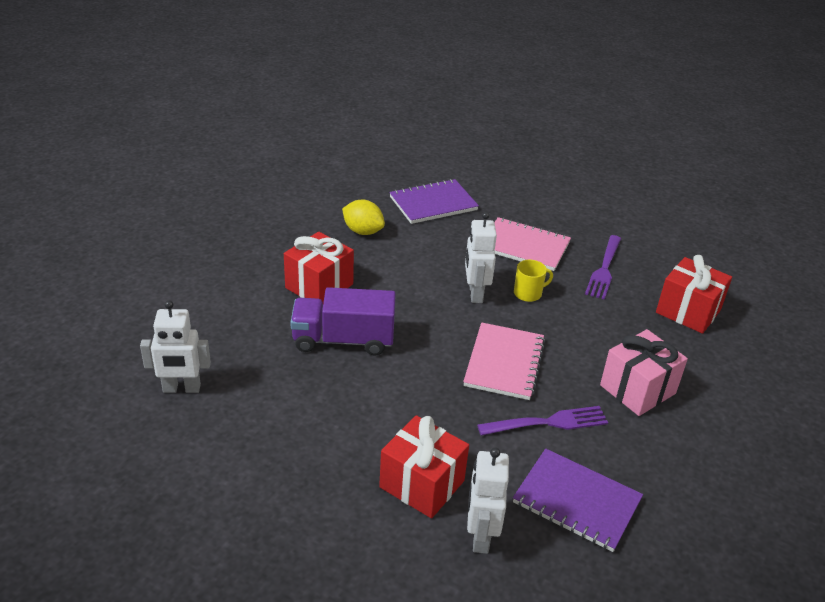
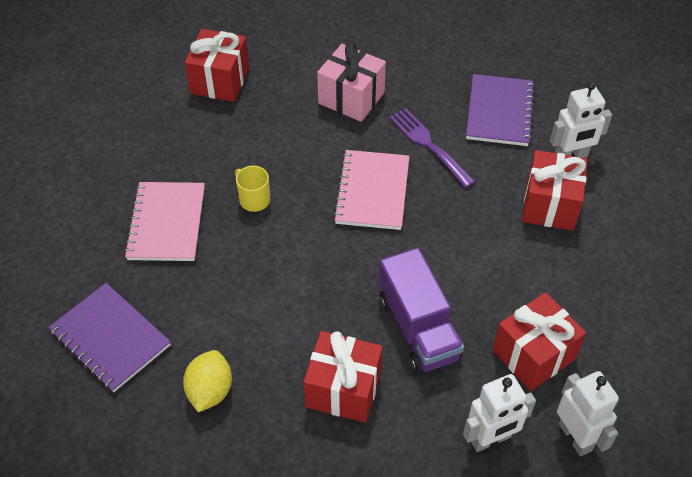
camera: 110 degrees left, 15 degrees up
(269, 396) = (533, 354): none -> red gift
(475, 293) = (278, 242): white robot -> white robot (490, 439)
(504, 363) = (372, 191): pink notebook -> pink notebook turned 75 degrees counterclockwise
(604, 269) = (178, 150): purple fork -> none

